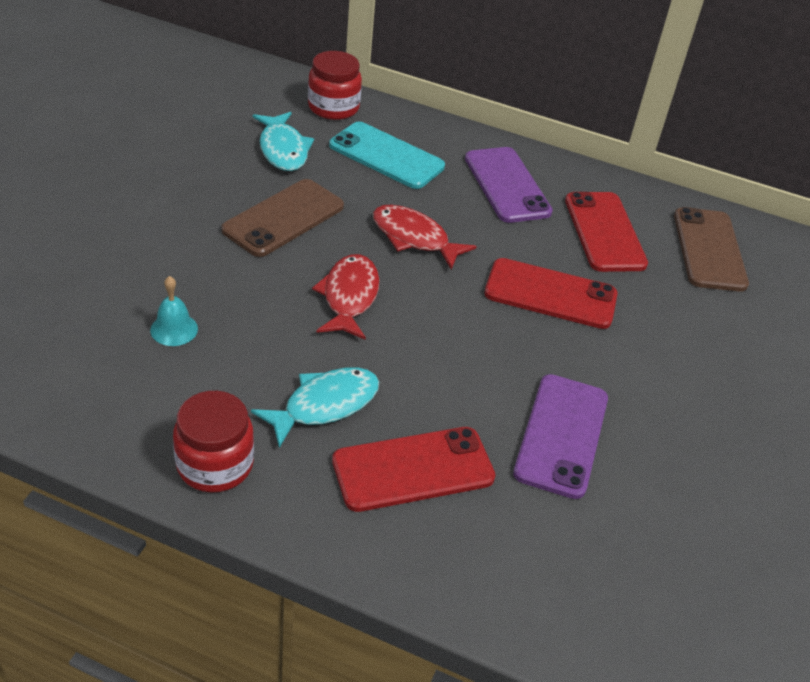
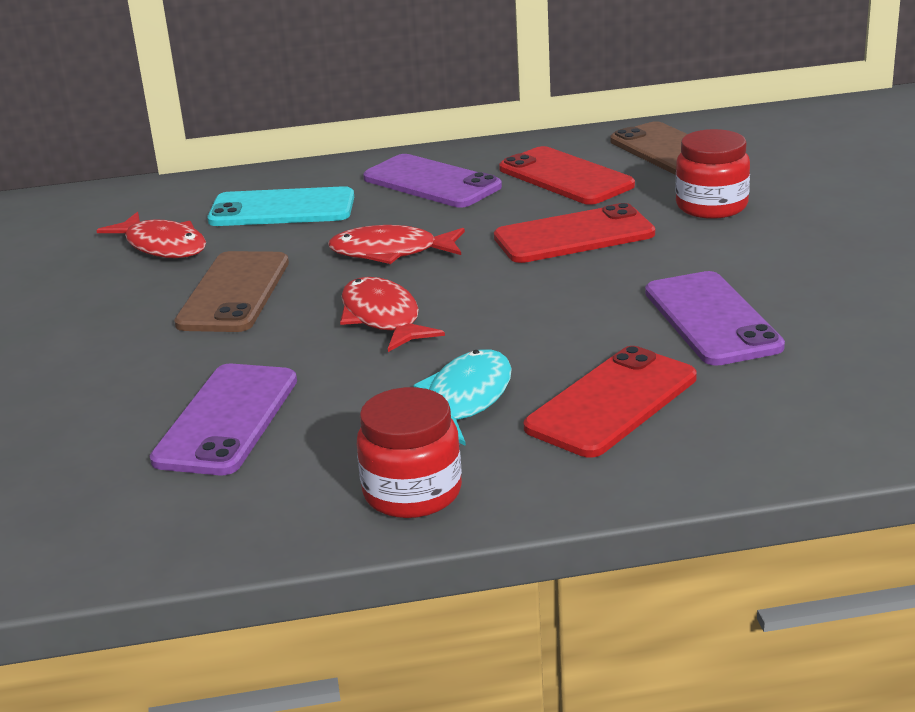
camera: 25 degrees left, 15 degrees down
(174, 329) = (227, 420): turquoise bell -> purple phone
(283, 149) = (162, 246): turquoise fish -> red fish
(333, 107) = (176, 197): red jar -> red jar (711, 206)

